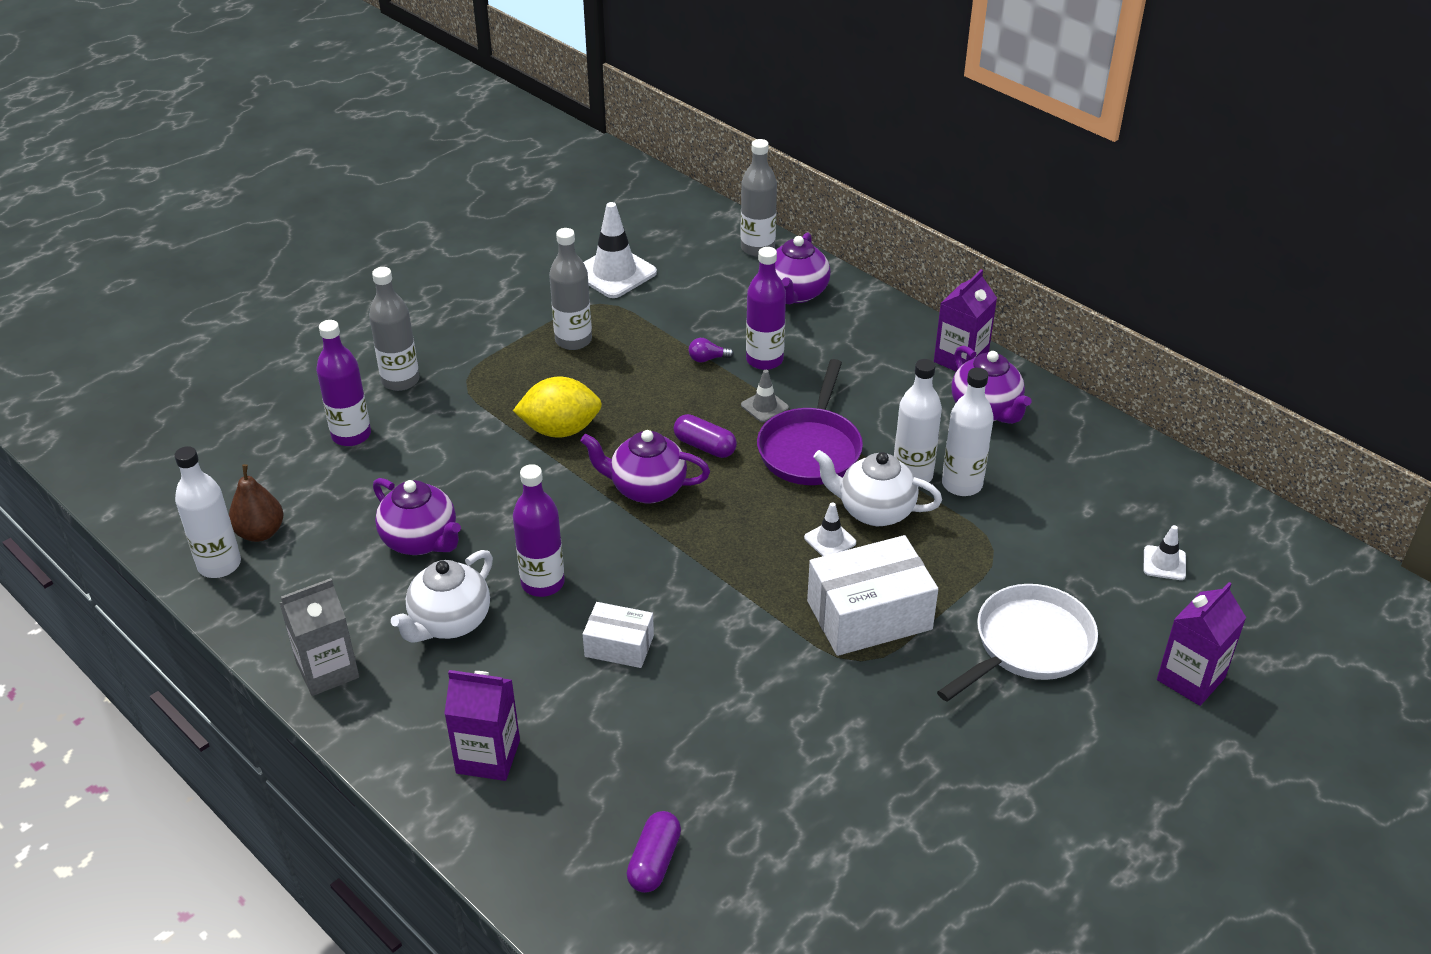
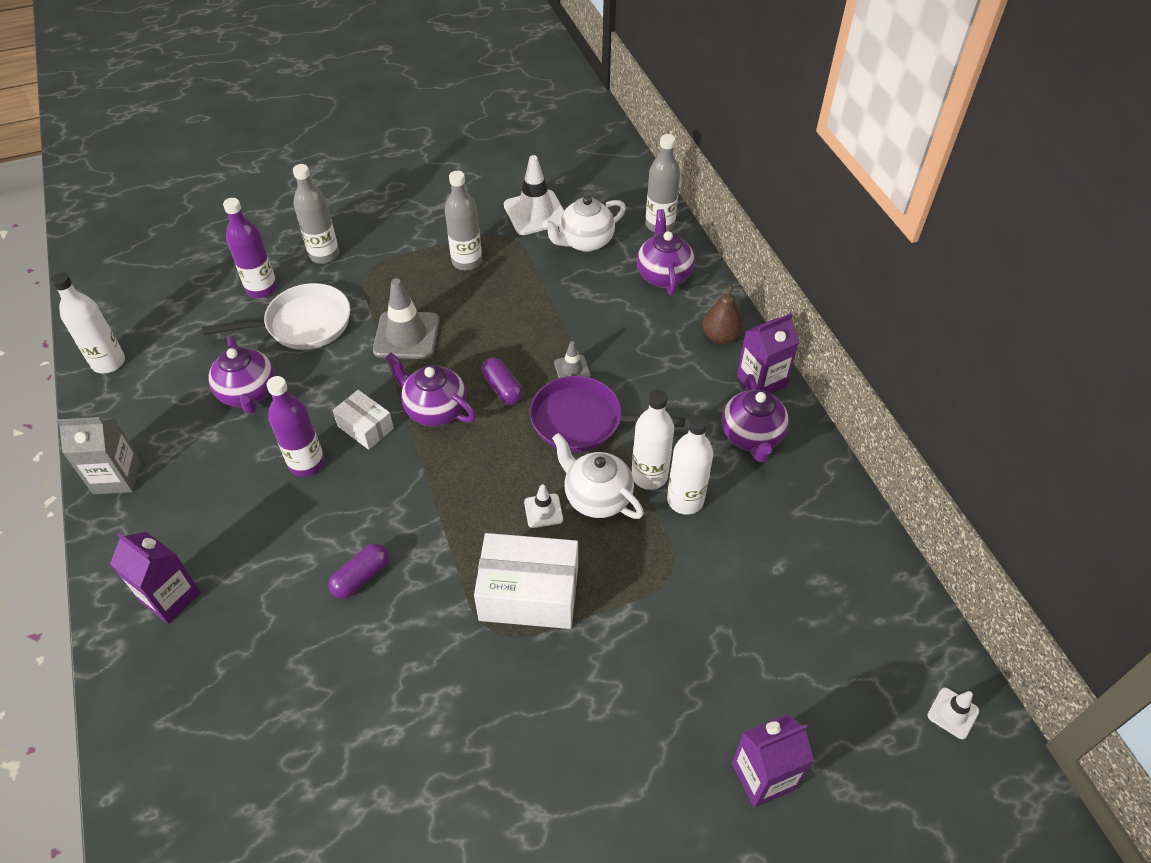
camera: 25 degrees right, 10 degrees up
(260, 532) = (151, 346): brown pear -> brown pear (721, 336)
(449, 622) = (221, 470): white teapot -> white teapot (585, 242)
(560, 430) = (406, 335): yellow lemon -> grey traffic cone
(619, 646) = (323, 541): white box -> white box (365, 427)
(654, 861) = (221, 745): purple capsule -> purple capsule (361, 577)
(707, 359) = (556, 311): purple light bulb -> none
(764, 360) = (599, 327): purple bottle -> none
(795, 293) = (663, 275): purple teapot -> purple teapot turned 135 degrees clockwise
(810, 449) = (583, 421): purple pan -> purple pan turned 60 degrees clockwise
(1028, 645) = (641, 678): white pan -> white pan (303, 324)
(1164, 563) = (814, 648): white traffic cone -> white traffic cone (953, 713)

